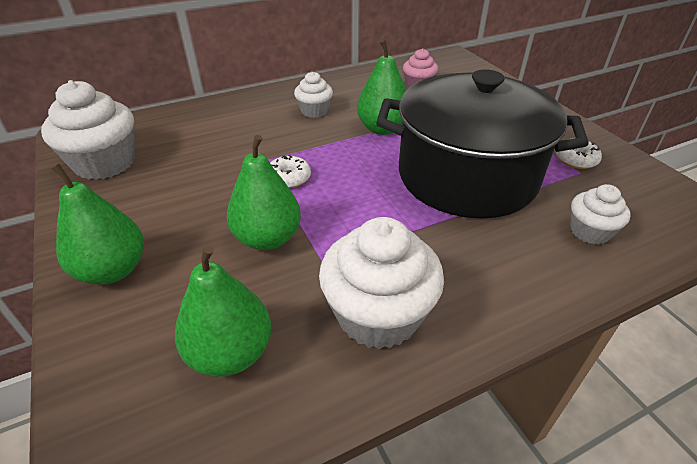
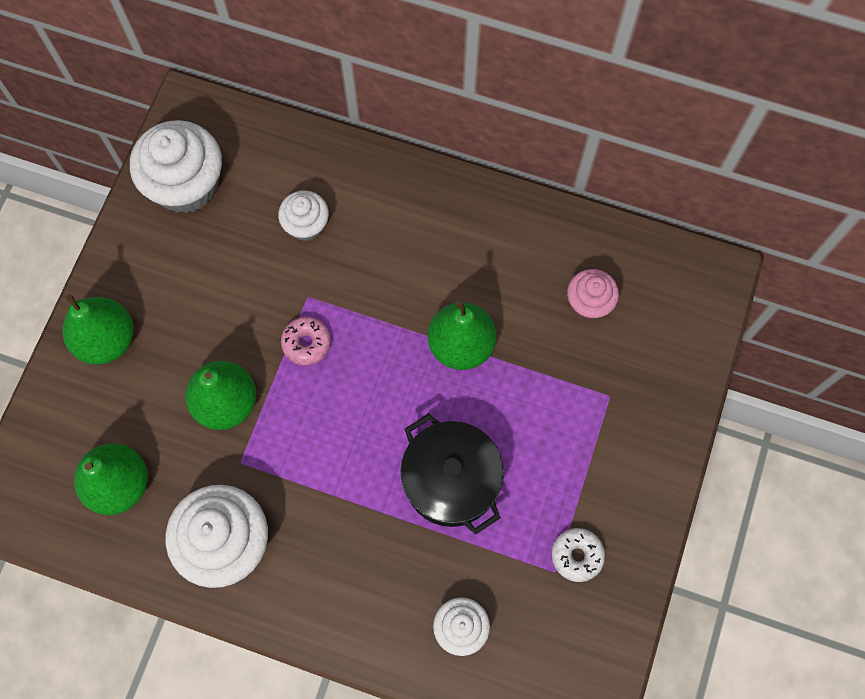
camera: 45 degrees right, 30 degrees up
(289, 178) = (306, 343): white donut -> pink donut
(314, 111) = (430, 255): white cupcake -> white cupcake (306, 225)
(466, 176) = (451, 480): black pot -> black pot, size x0.58

